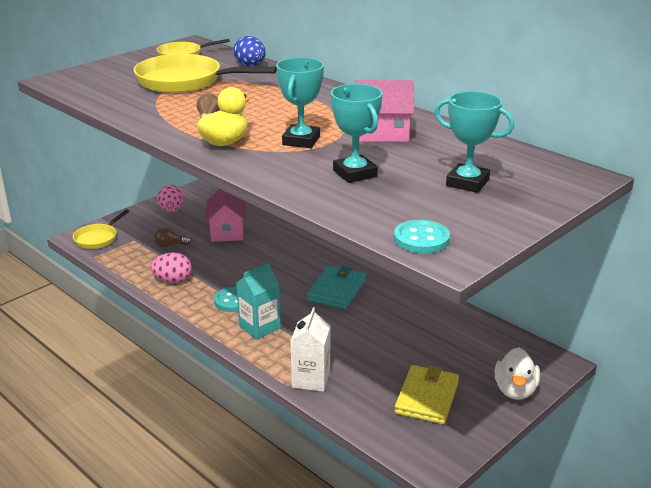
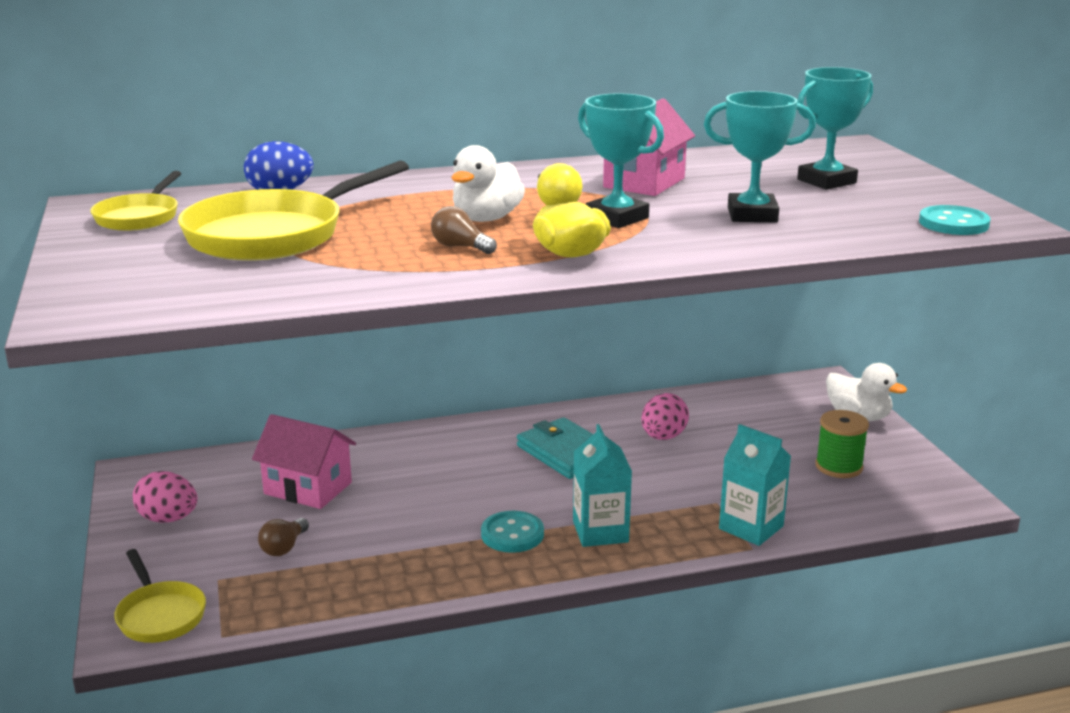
camera: 60 degrees left, 5 degrees down
(173, 280) = (397, 571): pink egg -> pink egg (663, 437)
(261, 113) = (486, 219): none -> white duck
(311, 379) = (751, 527): white carton -> turquoise carton
(427, 397) = (838, 466): yellow wallet -> green spool

